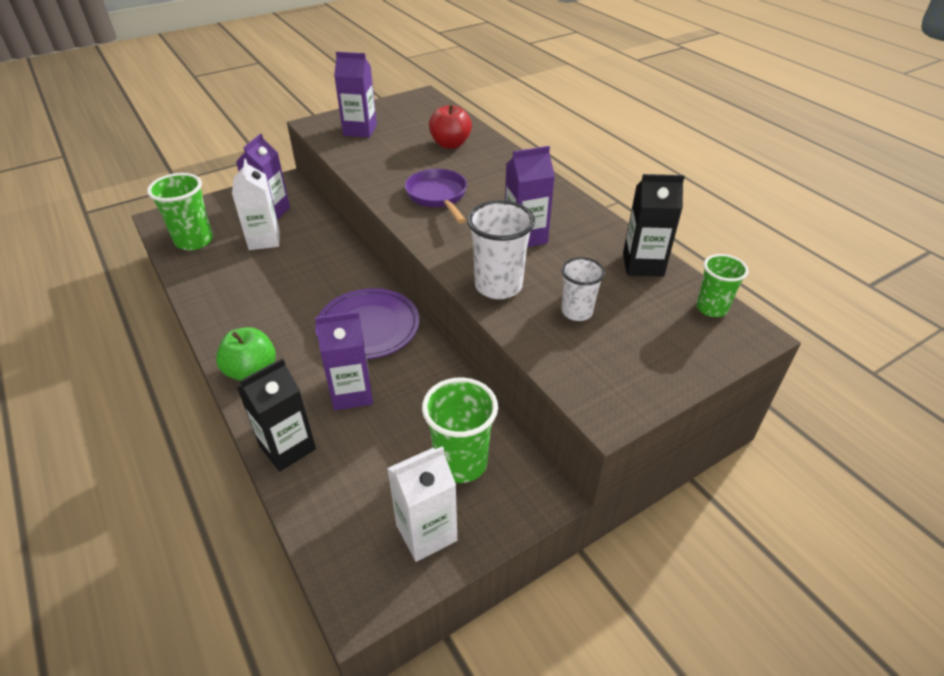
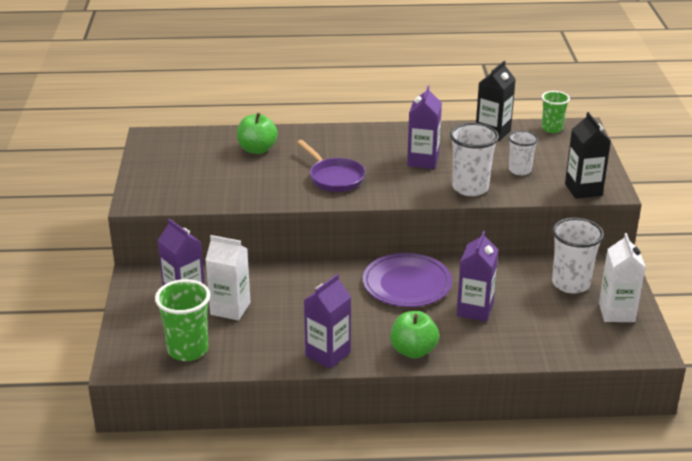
camera: 60 degrees left, 10 degrees down
(287, 447) = (508, 350): black carton -> black carton (583, 189)
(360, 130) = (178, 183): purple carton -> purple carton (328, 354)
(438, 196) = (334, 177): purple pan -> purple pan turned 135 degrees counterclockwise
(450, 144) = (257, 149): red apple -> green apple
(461, 462) = (570, 284): green cup -> white cup

